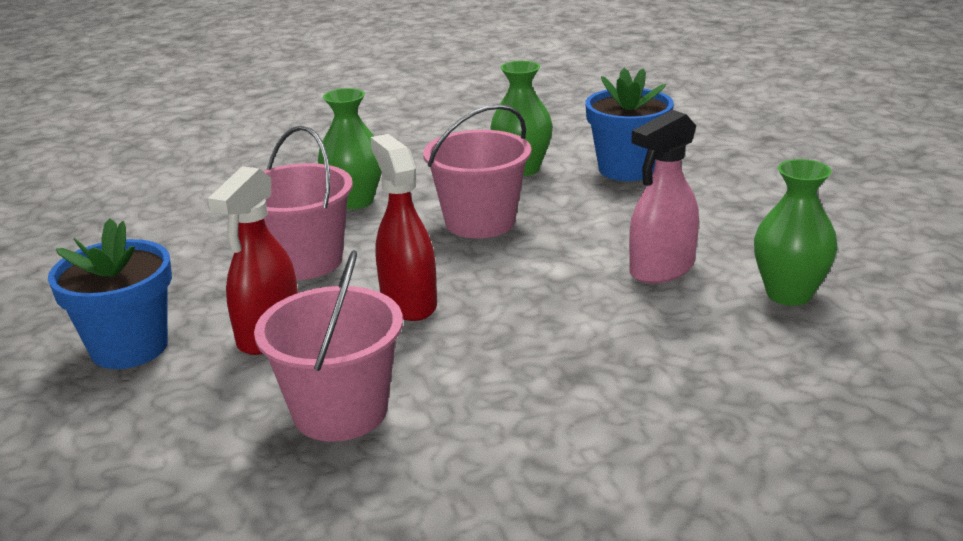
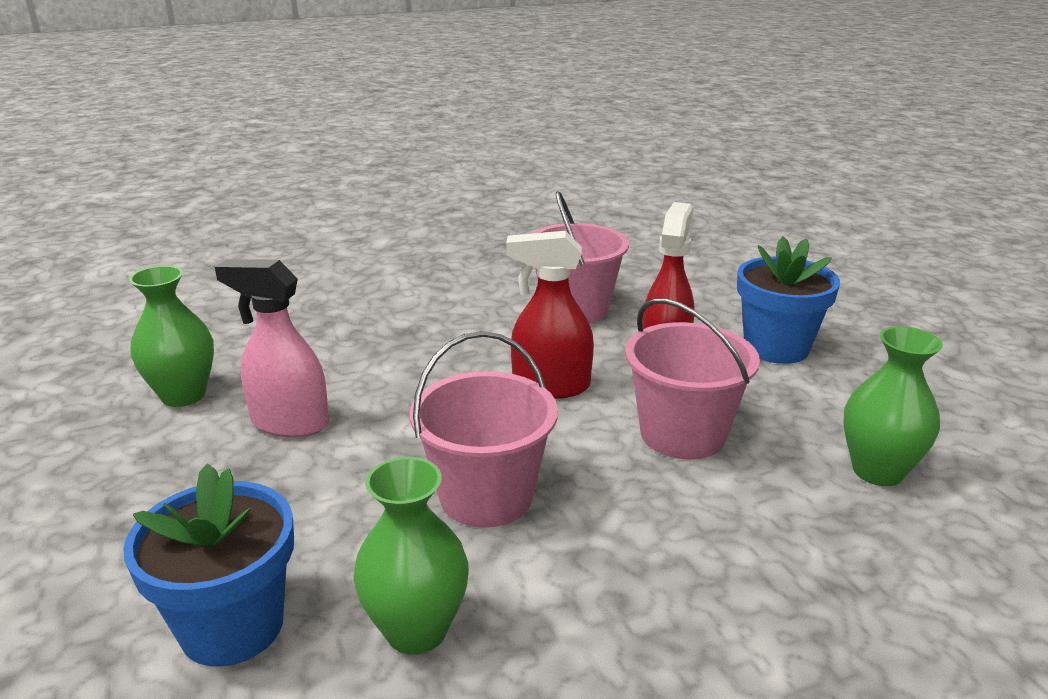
camera: 175 degrees right, 0 degrees up
(355, 201) = (676, 542): green vase -> green vase (877, 471)
(408, 303) = (550, 386): red spray bottle -> red spray bottle turned 120 degrees clockwise
(661, 269) = (289, 423): pink spray bottle -> pink spray bottle turned 120 degrees counterclockwise

